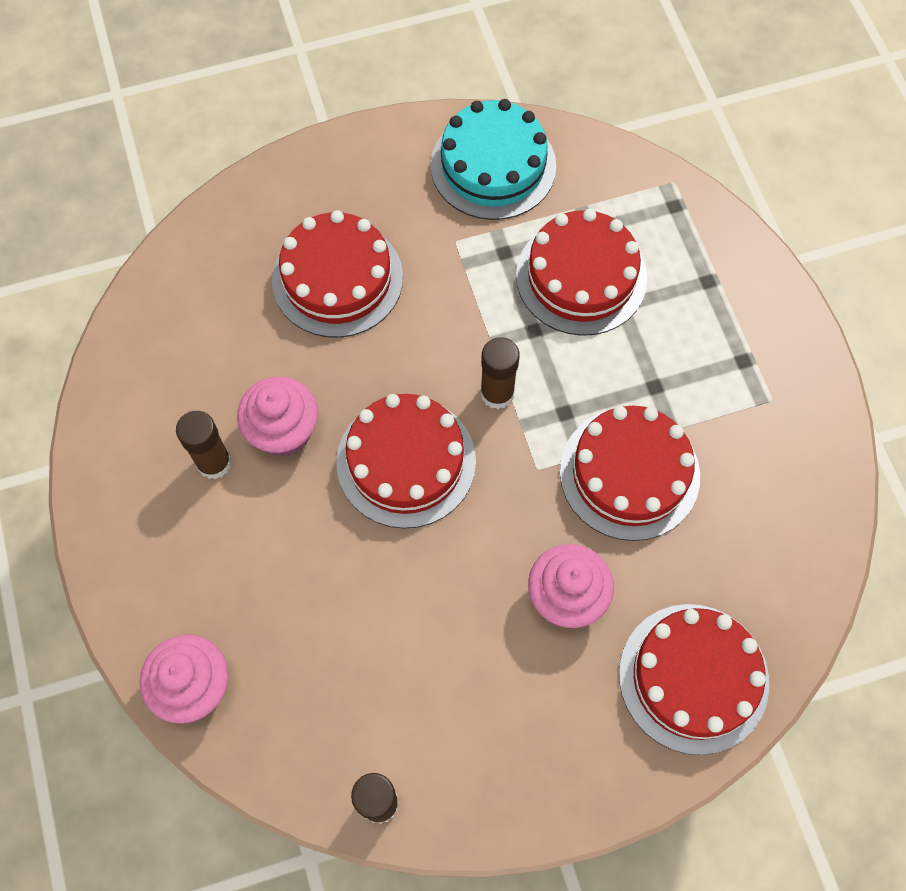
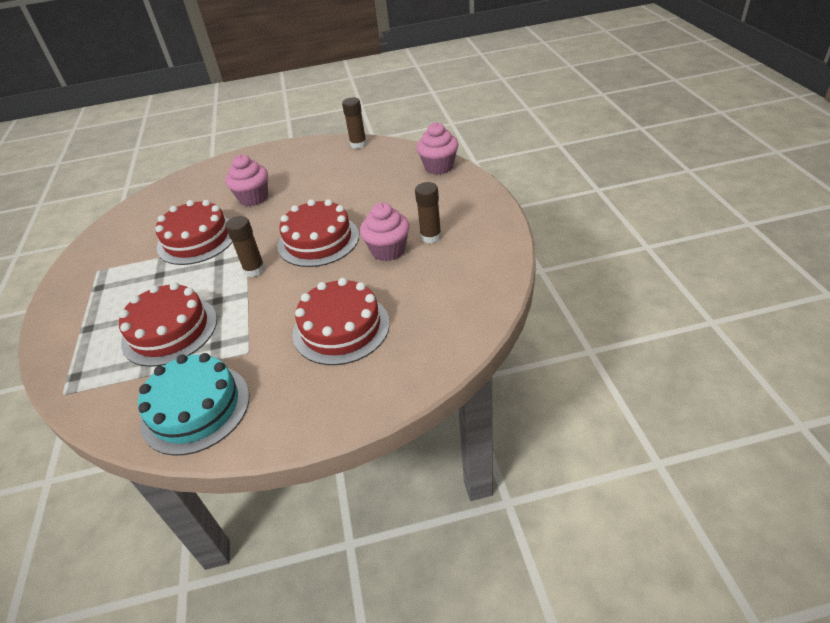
camera: 170 degrees left, 25 degrees down
(693, 678) = (209, 179): red cake -> none

